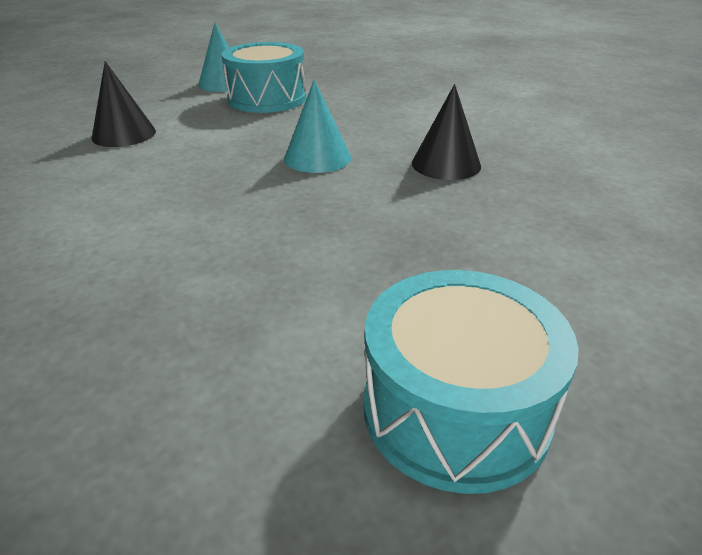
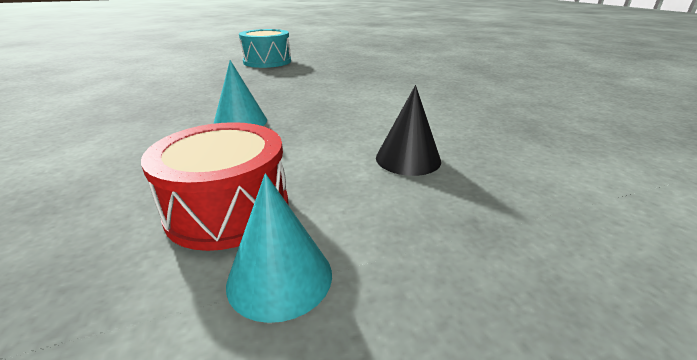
camera: 170 degrees left, 5 degrees down
(267, 99) = (228, 209): turquoise drum -> red drum
(446, 164) = (159, 111): black cone -> none

